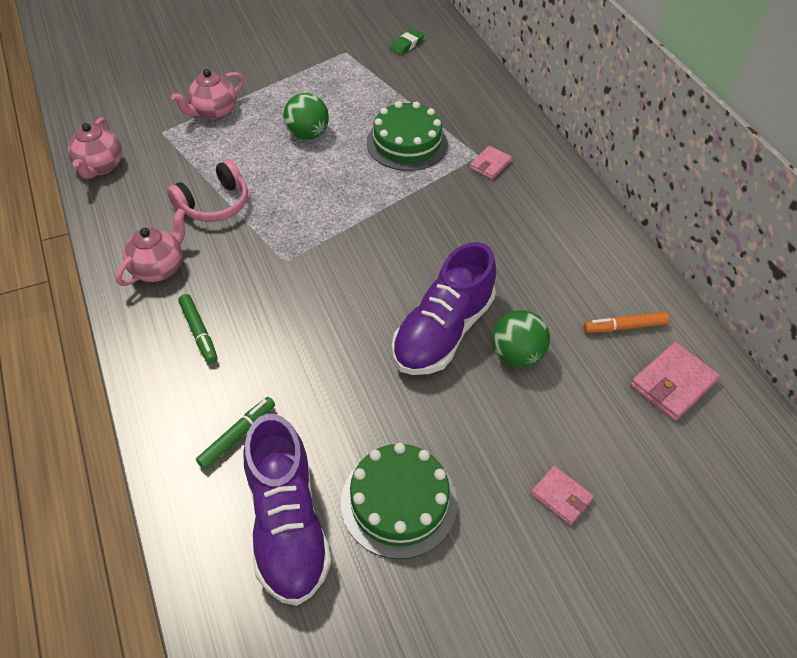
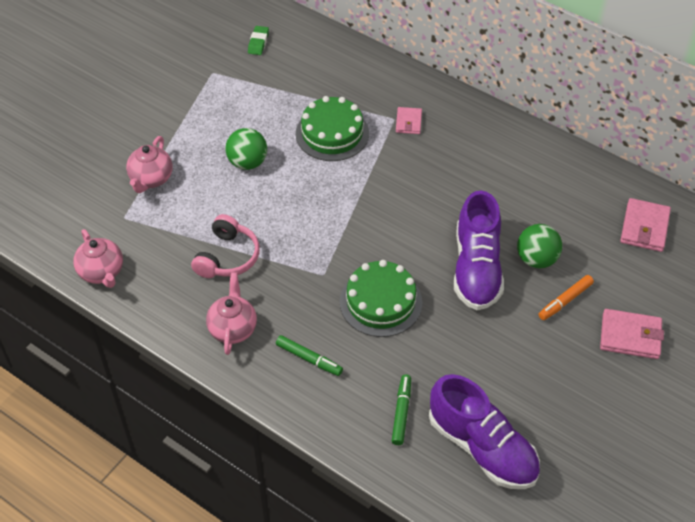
camera: 30 degrees left, 0 degrees up
(399, 502) = (538, 394): green cake -> green cake (380, 302)
(561, 496) = (630, 336): pink wallet -> pink wallet, size x1.60
(624, 327) = (589, 203): orange marker -> orange marker (565, 301)

